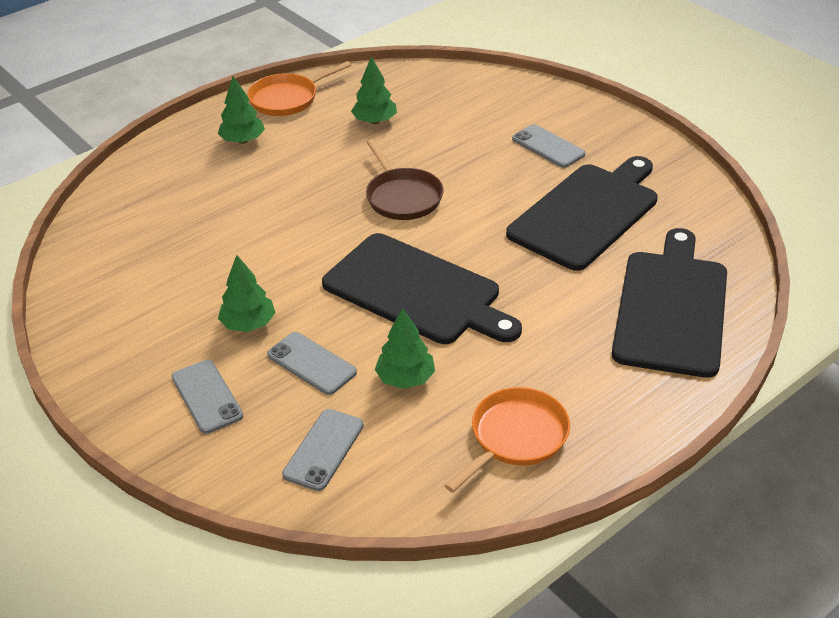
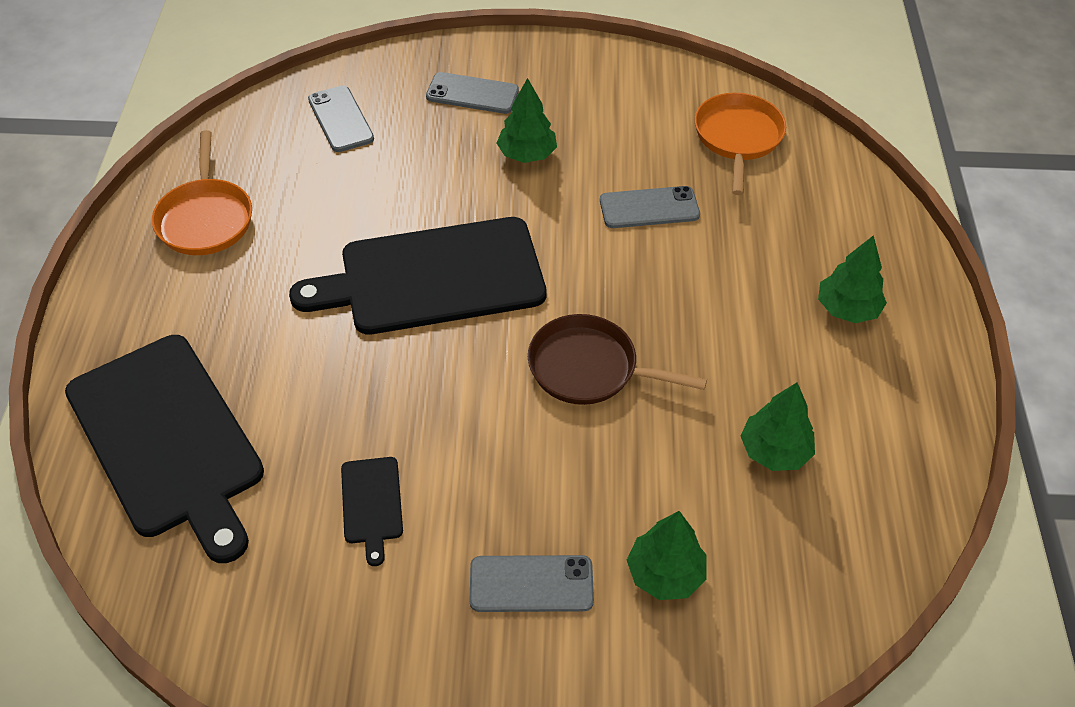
camera: 130 degrees right, 10 degrees up
(287, 99) = (914, 403): orange pan -> orange pan (738, 138)
(311, 364) = (433, 162): grey phone -> grey phone (649, 208)
(405, 378) = (345, 201): green tree -> green tree (665, 574)
(587, 213) = (372, 504): black cutting board -> black cutting board, size x0.42

